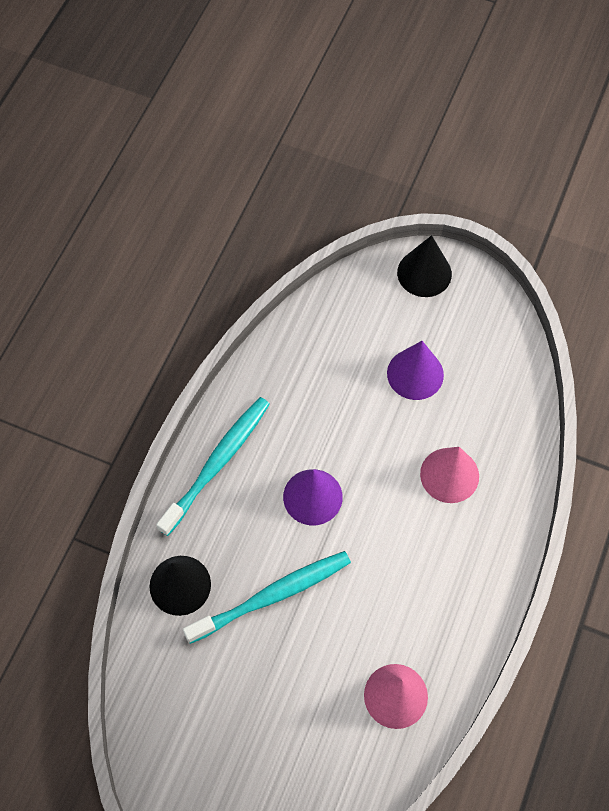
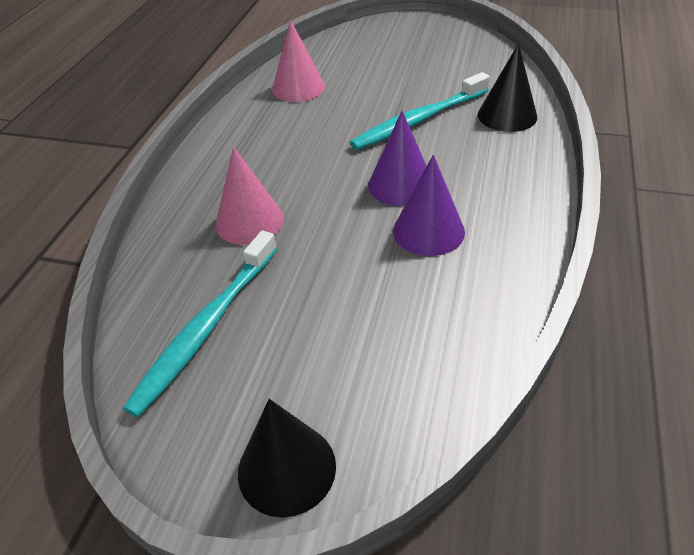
camera: 175 degrees right, 20 degrees down
(218, 463) = (517, 196): turquoise toothbrush -> turquoise toothbrush (205, 328)
(415, 374) = (294, 314): purple cone -> purple cone (428, 231)

